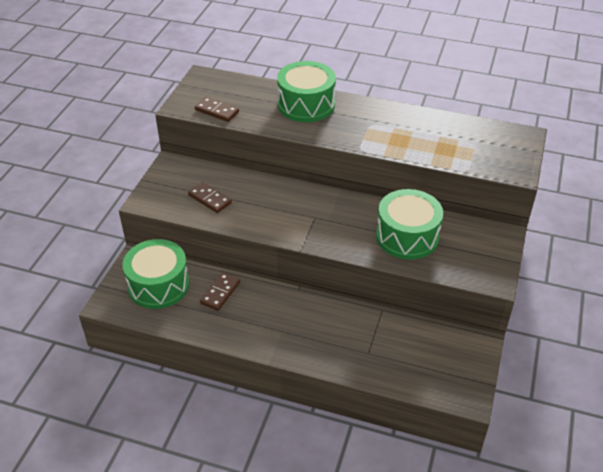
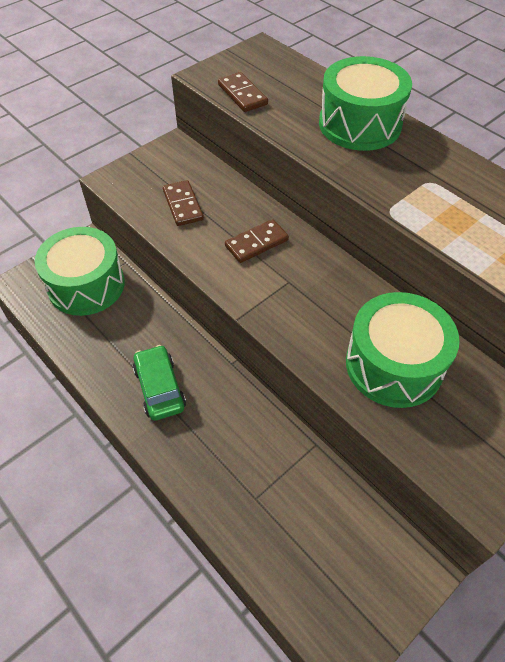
camera: 30 degrees right, 10 degrees up
(220, 293) = (142, 325): brown domino -> brown domino (256, 243)
(263, 323) = (159, 388): none -> green car

